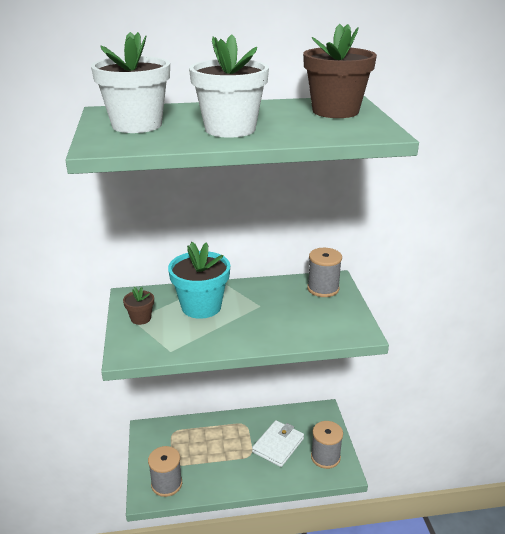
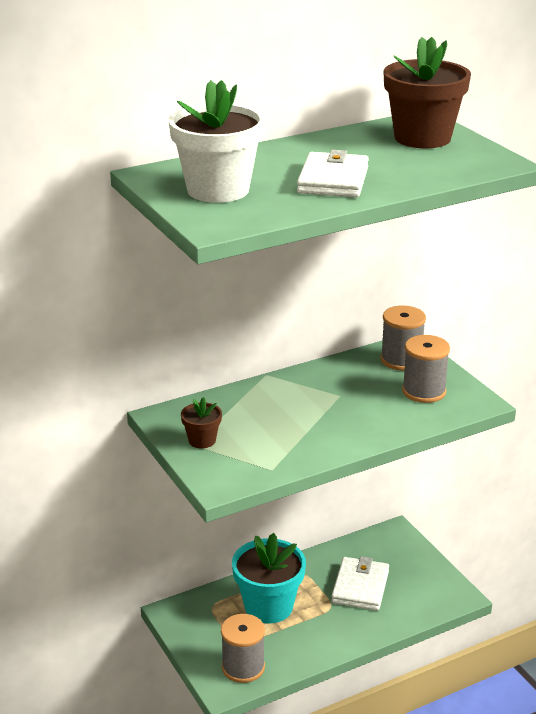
camera: 20 degrees left, 0 degrees up
(201, 307) = (267, 411): turquoise flower pot -> turquoise flower pot (268, 606)
(230, 129) = (333, 180): white flower pot -> white wallet
(325, 457) = (426, 585): grey spool -> grey spool (424, 391)

